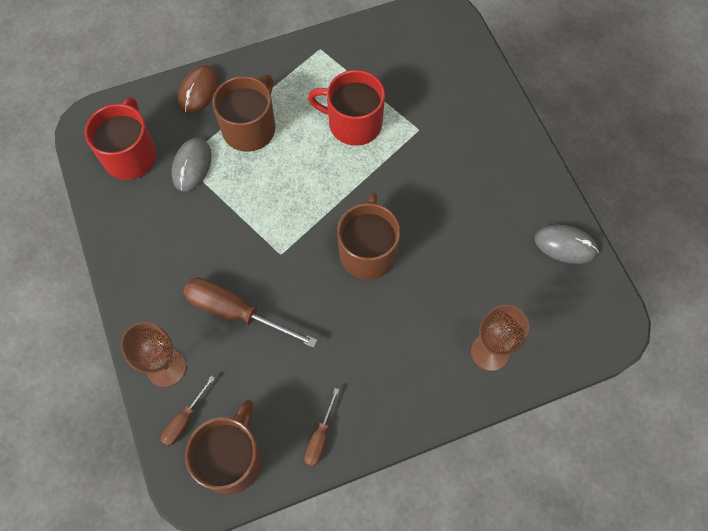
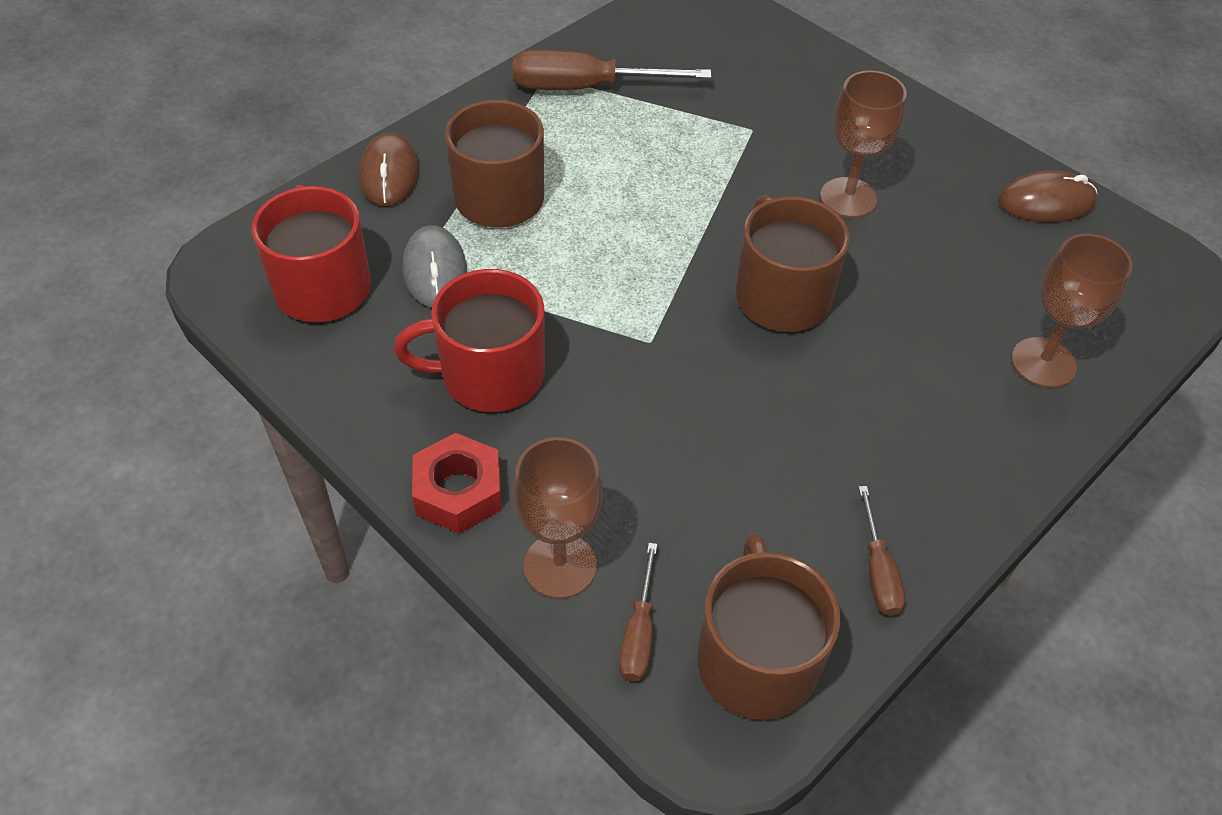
camera: 25 degrees left, 15 degrees down
(139, 306) = (458, 492): none -> red nut
(236, 312) = (629, 444): brown screwdriver -> brown screwdriver (586, 88)
(353, 123) = (654, 148): red mug -> red mug (489, 375)
(446, 199) = (848, 198): none -> brown goblet
(565, 245) = (1046, 202): grey mouse -> brown mouse

